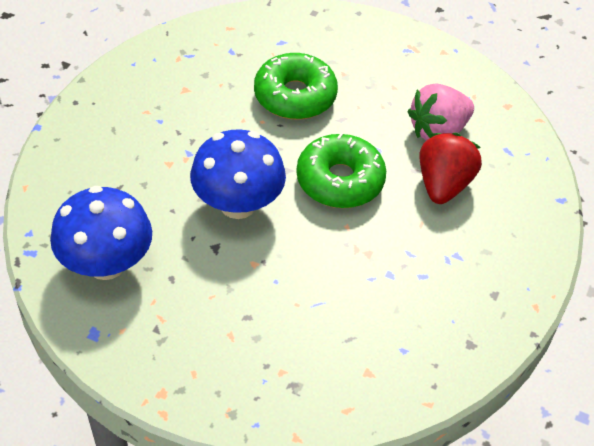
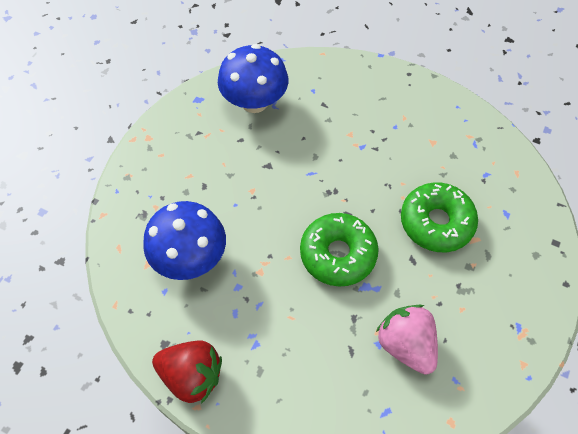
camera: 95 degrees right, 10 degrees up
(238, 204) = (310, 179): blue mushroom -> blue mushroom (190, 258)
(443, 185) = (337, 342): red strawberry -> red strawberry (192, 376)

